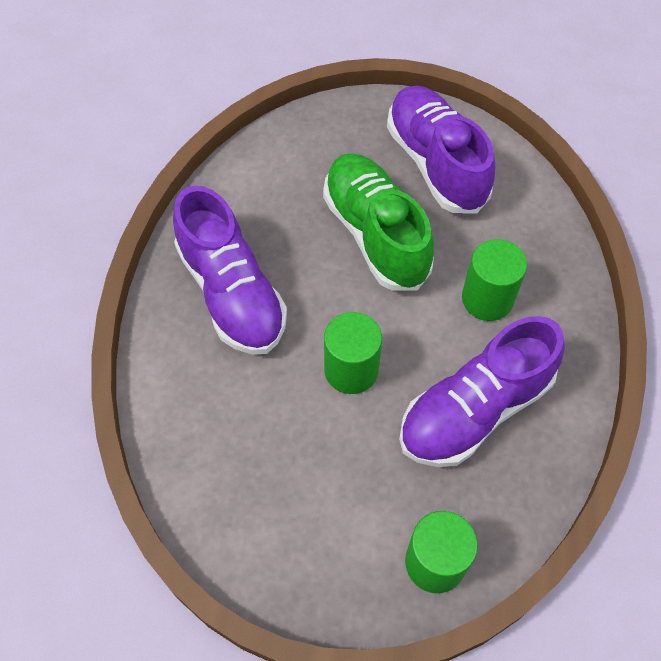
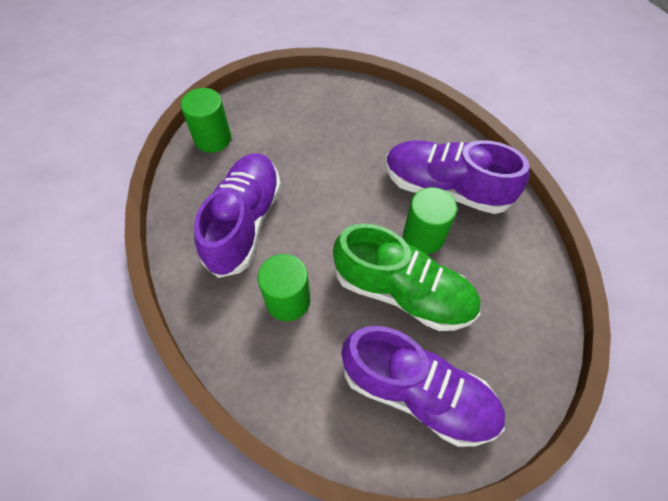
camera: 140 degrees right, 0 degrees up
(351, 370) = (335, 195): green cylinder -> green cylinder (423, 236)

